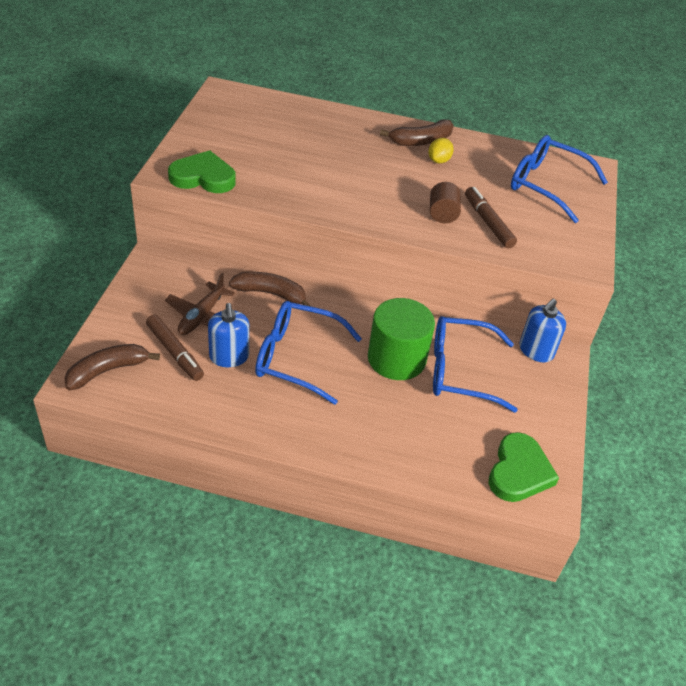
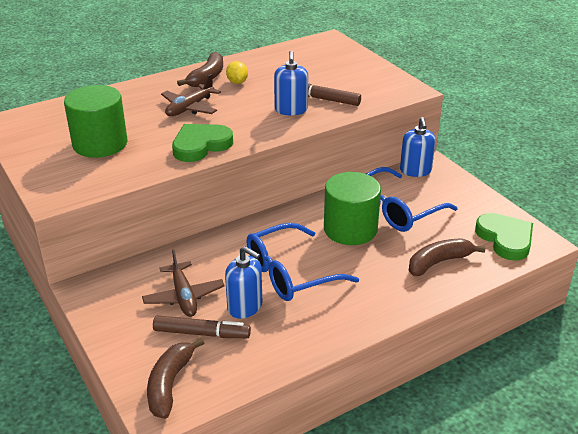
camera: 40 degrees left, 10 degrees down
(203, 177) = (89, 182): green heart -> green heart (200, 145)
(255, 150) = (100, 144): none -> green cylinder
(271, 294) = (210, 248): brown banana -> brown banana (439, 262)
(364, 160) = (190, 108): none -> brown plane
(442, 214) = (291, 110): brown cylinder -> blue soap dispenser
(547, 185) = (322, 61): blue glasses -> none

